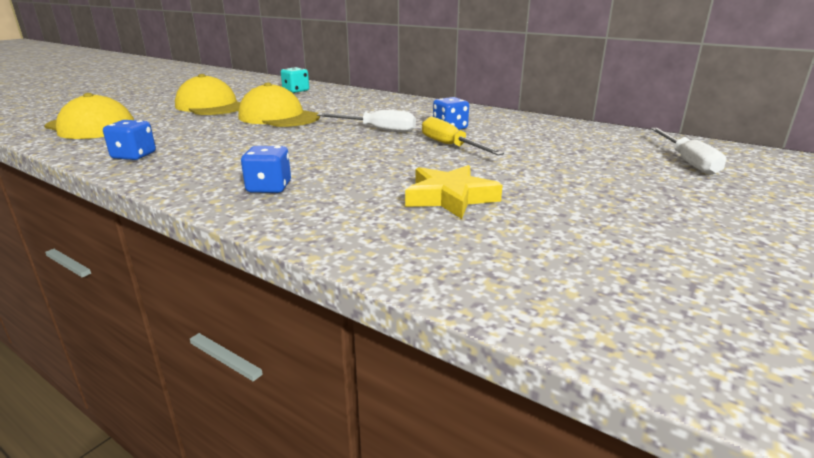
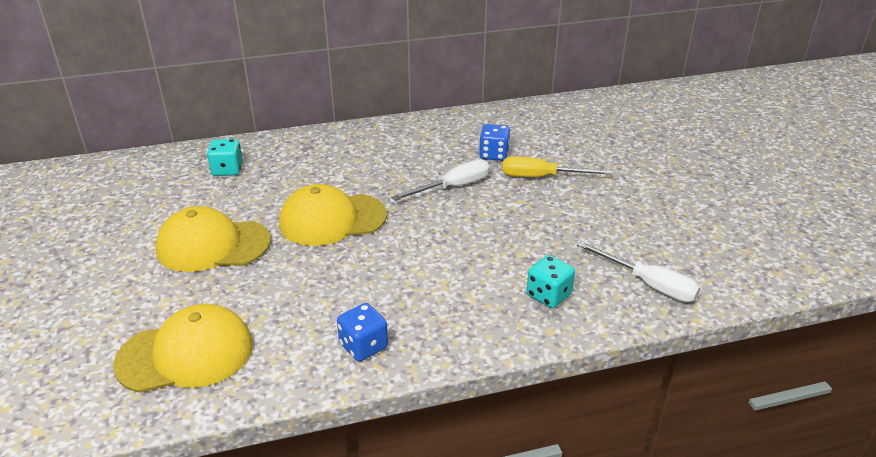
camera: 50 degrees left, 10 degrees up
(269, 187) = (548, 295): blue dice -> turquoise dice
(450, 197) = (648, 228): yellow star -> none
(687, 162) = (673, 118): white screwdriver -> white screwdriver (648, 284)

